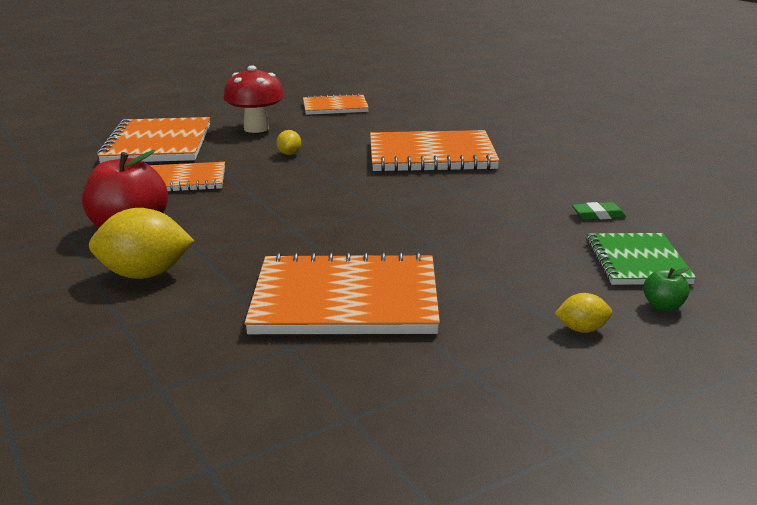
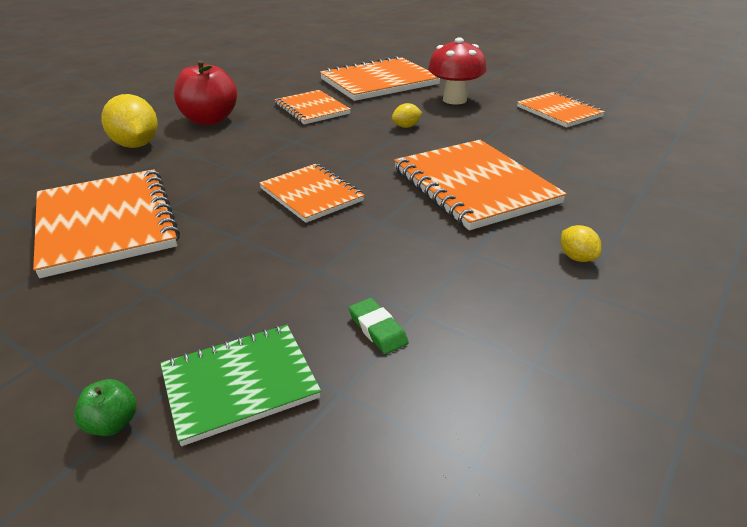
camera: 65 degrees right, 10 degrees up
(384, 207) = (311, 195): none -> orange notebook
(582, 329) = (51, 364): yellow lemon -> yellow lemon (577, 257)

